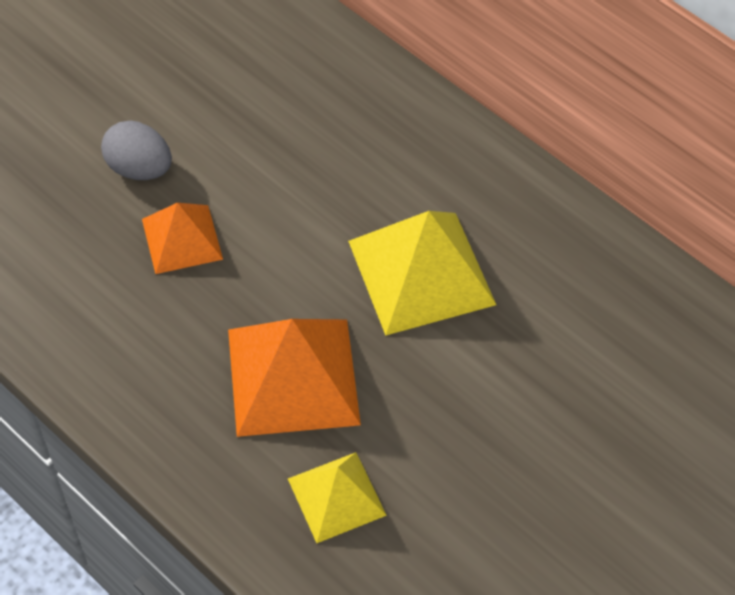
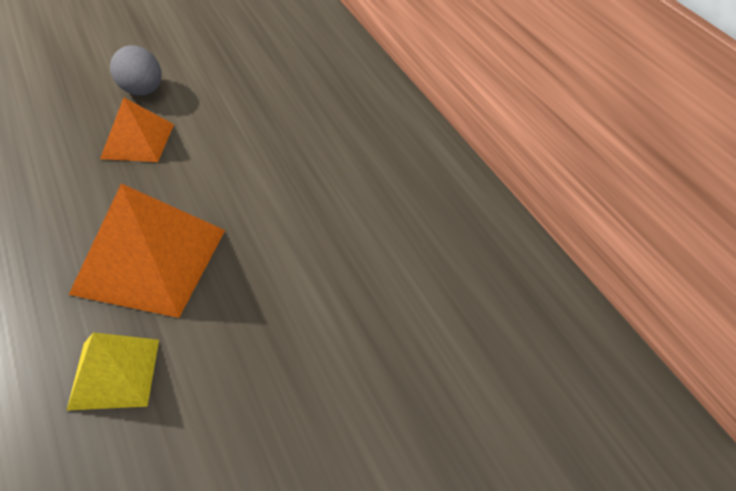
camera: 25 degrees right, 10 degrees down
(421, 272) = (312, 211): yellow pyramid -> none

